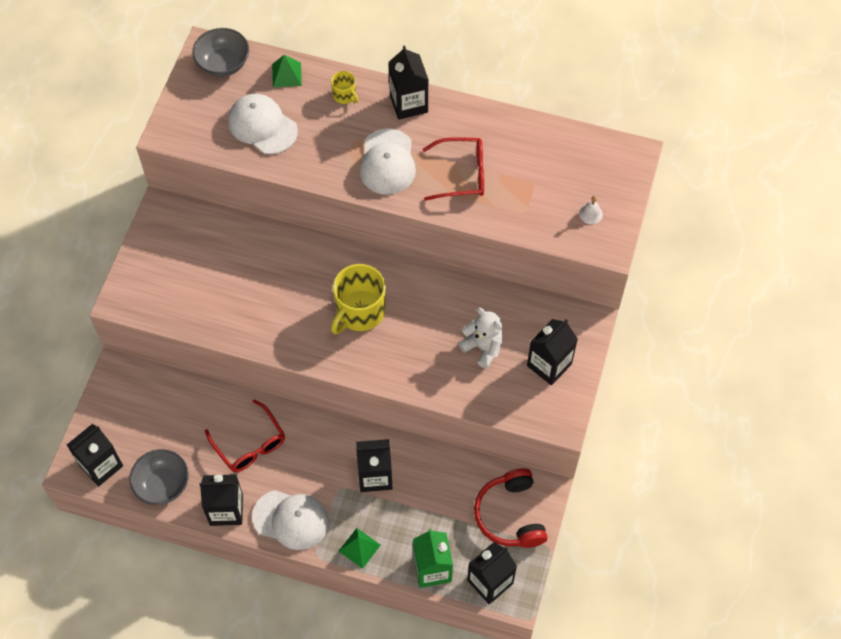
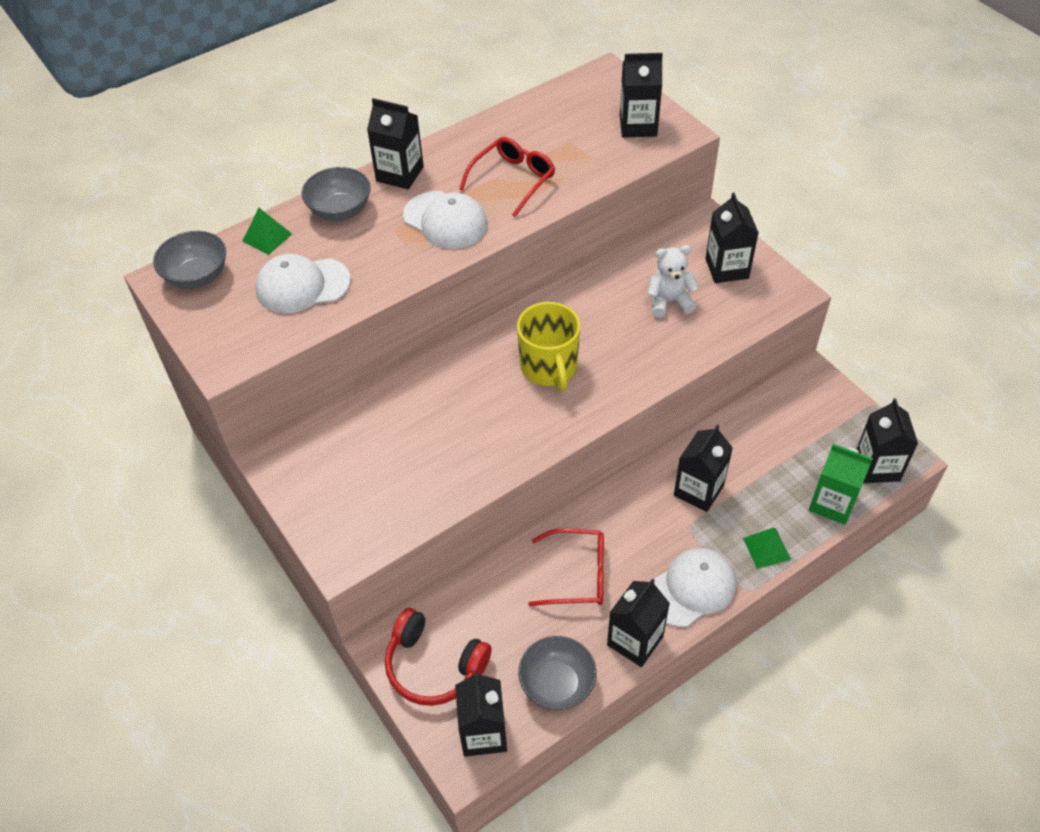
camera: 50 degrees left, 10 degrees down
(345, 96) = (340, 210): yellow mug -> grey bowl
(510, 515) = (819, 413): red headphones -> red headphones (434, 666)
(590, 214) = (638, 126): white bell -> black carton

